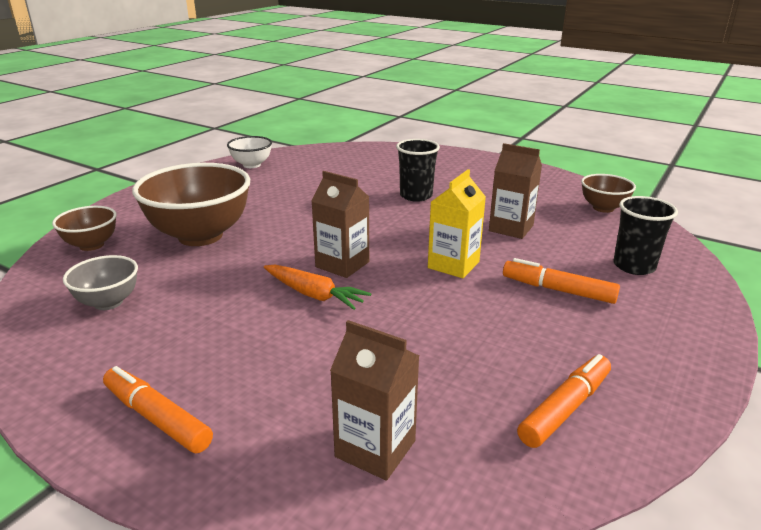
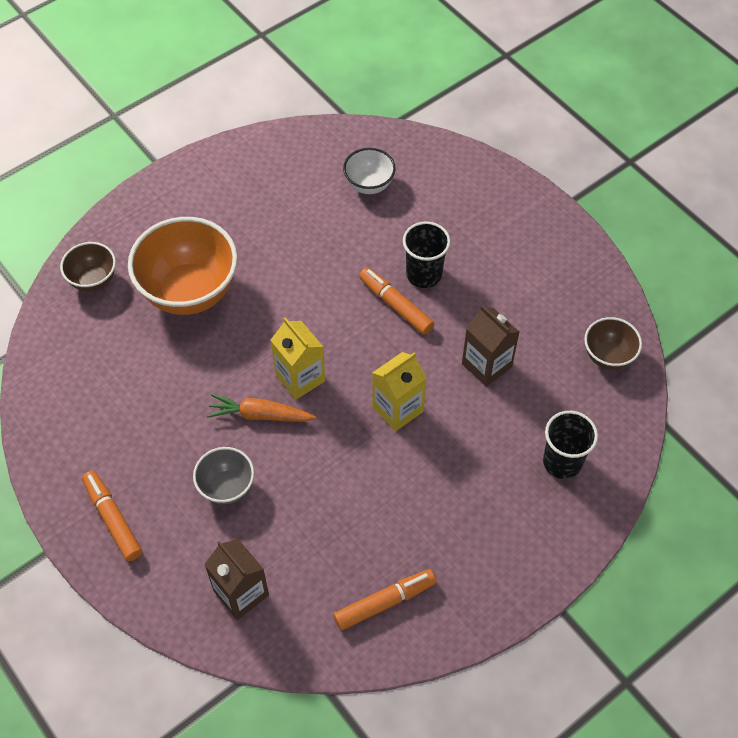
camera: 20 degrees right, 30 degrees up
(108, 302) = (97, 375): grey bowl -> grey bowl (226, 487)
(200, 236) = (190, 292): brown bowl -> orange bowl
(251, 165) = (276, 155): white bowl -> white bowl (369, 185)
(314, 294) = (260, 415): orange carrot -> orange carrot turned 135 degrees clockwise
(342, 264) = (300, 378): brown carton -> yellow carton
(558, 290) = (468, 473): orange marker -> orange marker (395, 305)

